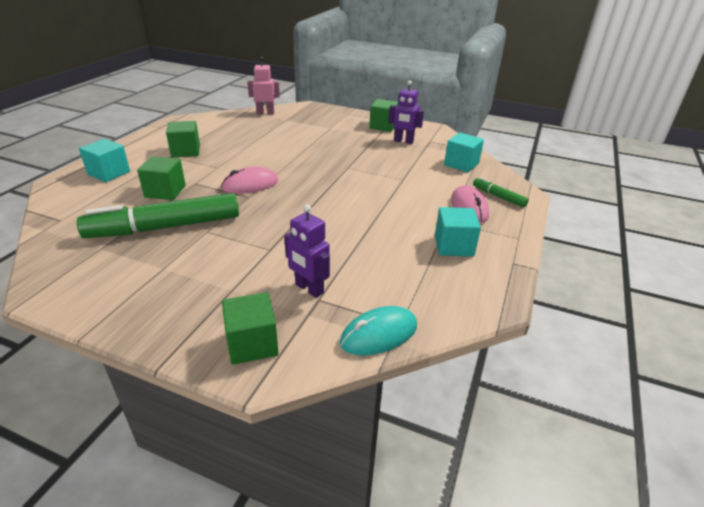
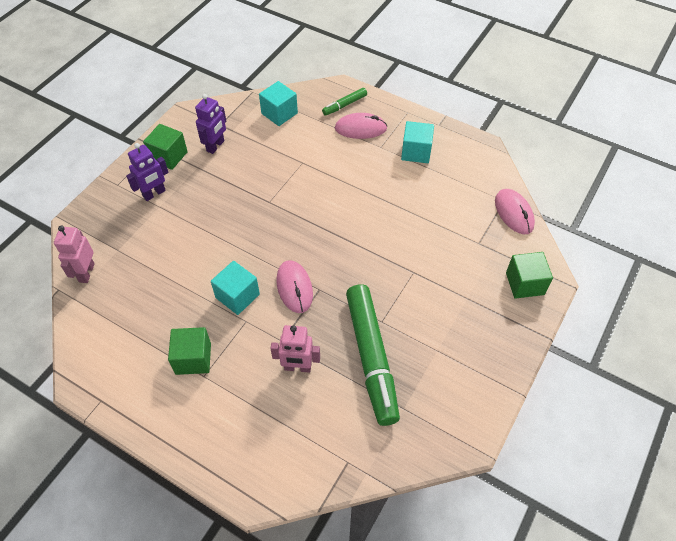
camera: 80 degrees left, 20 degrees up
(109, 173) = (240, 437): turquoise cube -> turquoise cube (237, 296)
(165, 191) = (297, 367): green cube -> pink robot
(309, 289) = (467, 248): purple robot -> purple robot (154, 194)
(379, 334) = (514, 213): turquoise mouse -> pink mouse

